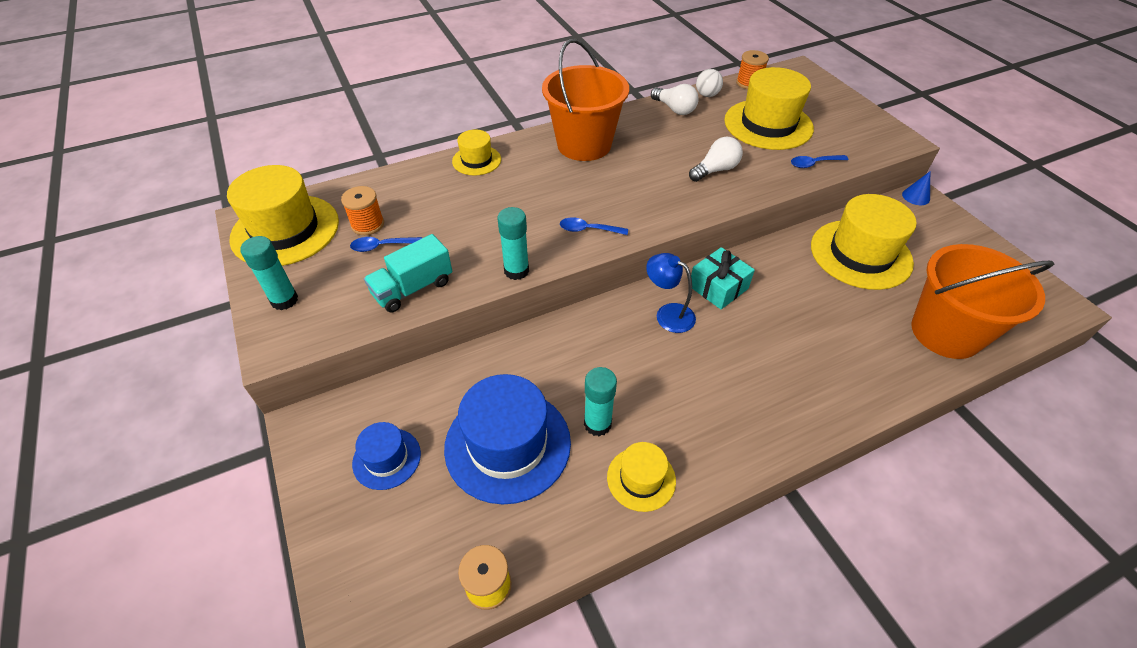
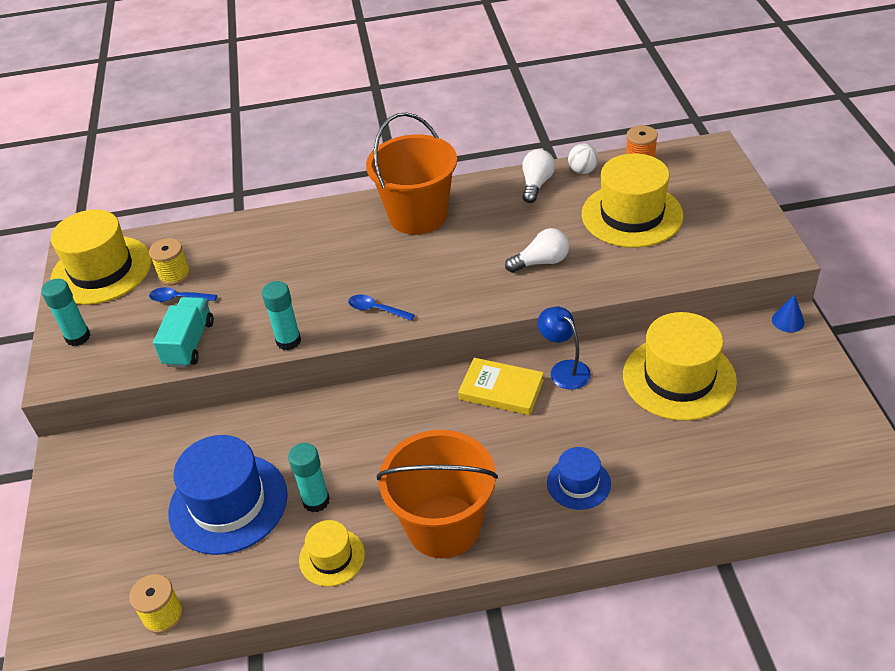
camera: 20 degrees right, 5 degrees down
(367, 224) = (174, 275): orange spool -> yellow spool
(387, 458) = (122, 495): blue hat -> blue hat (578, 483)
(413, 288) = (189, 343): turquoise truck -> turquoise truck turned 120 degrees clockwise
(476, 160) = (302, 220): yellow hat -> none
(668, 314) = (435, 408): blue lamp -> blue lamp (564, 369)
(674, 109) = (536, 184): white light bulb -> white light bulb turned 135 degrees counterclockwise
(718, 287) = (501, 389): turquoise gift -> yellow book
(814, 164) = (655, 268): blue spoon -> none
(945, 332) = (722, 478): orange bucket -> orange bucket (443, 526)

